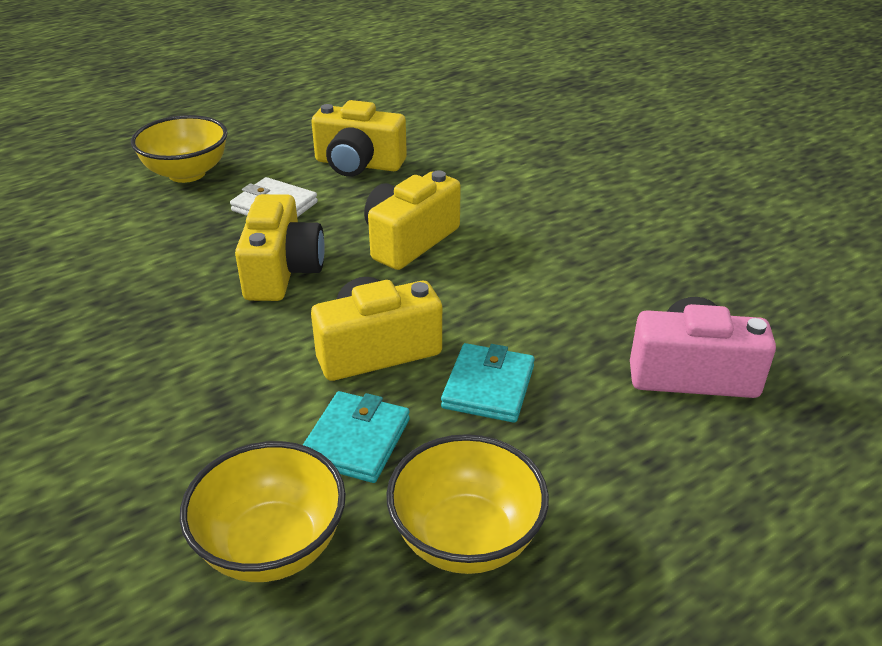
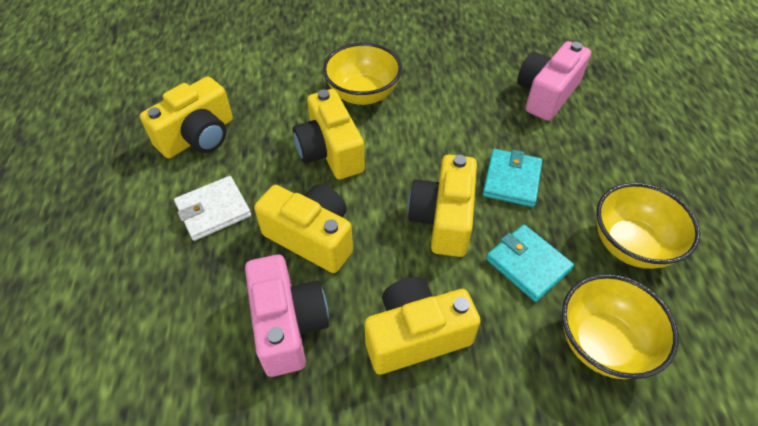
camera: 60 degrees left, 15 degrees up
(168, 295) = (288, 325): none -> pink camera
(187, 173) = (96, 253): yellow bowl -> yellow bowl (363, 94)
(198, 381) = (416, 336): none -> yellow camera
(488, 387) = (512, 180): turquoise wallet -> turquoise wallet turned 60 degrees clockwise

